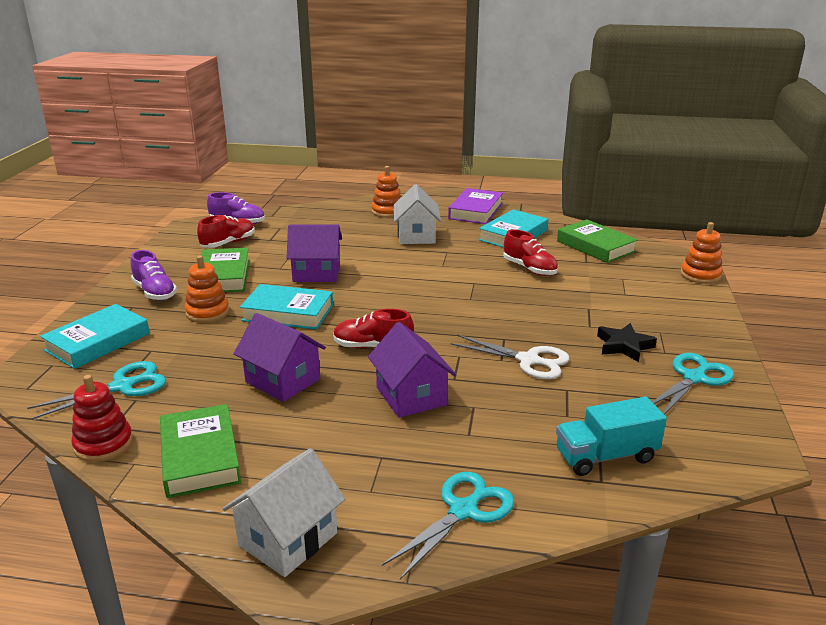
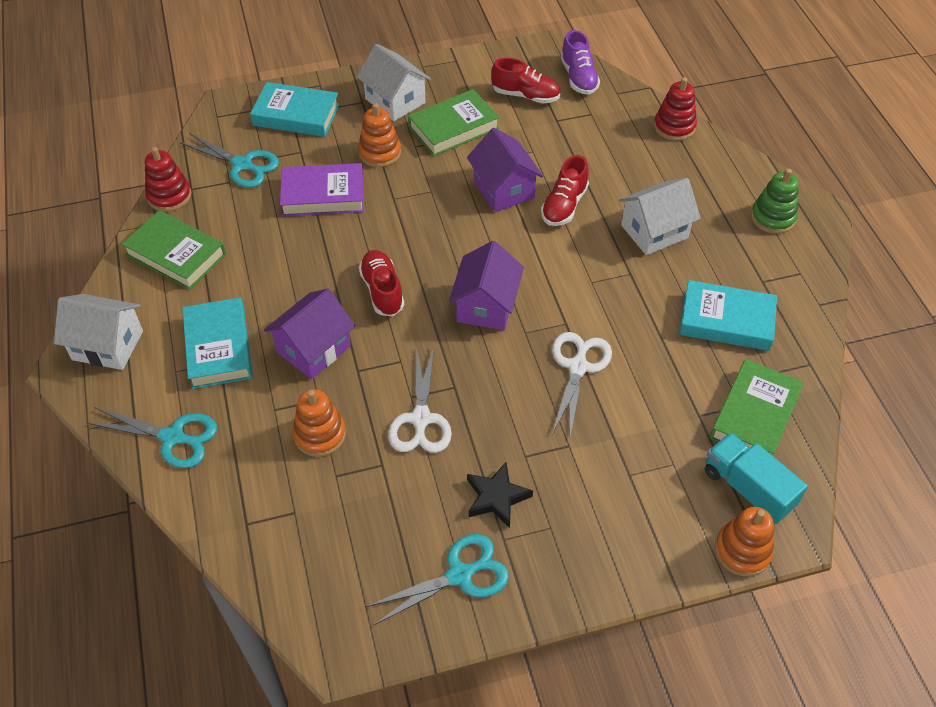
camera: 65 degrees right, 25 degrees up
(155, 292) = (395, 101): purple shoe -> white house
(200, 456) = (176, 254): green book -> green book turned 75 degrees clockwise
(283, 381) = (296, 254): purple house -> purple house (486, 306)
(288, 313) = (411, 205): turquoise book -> turquoise book (219, 347)
(328, 208) = (674, 127): none -> red stacking toy
(387, 211) = (705, 180): orange stacking toy -> orange stacking toy (320, 434)
(440, 203) = (773, 217): none -> green stacking toy
(475, 211) = (776, 260): purple book -> purple book (323, 195)
(518, 288) = (578, 367): none -> white scissors
(529, 269) = (637, 363): red shoe -> red shoe (564, 205)
(606, 456) = (283, 520): turquoise truck -> turquoise truck (748, 488)
(694, 378) = (459, 575): turquoise scissors -> turquoise scissors turned 45 degrees counterclockwise

